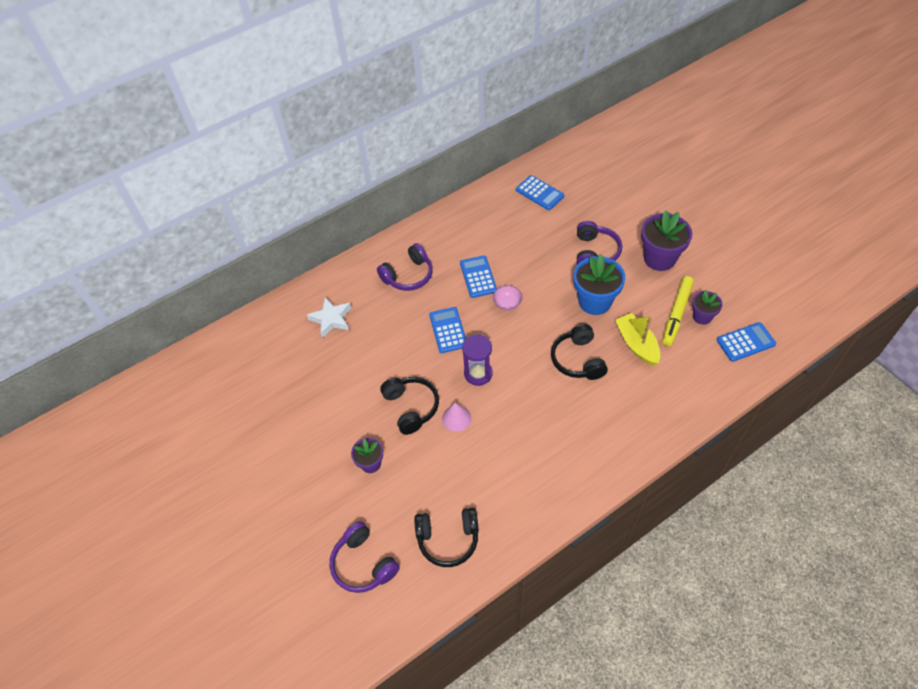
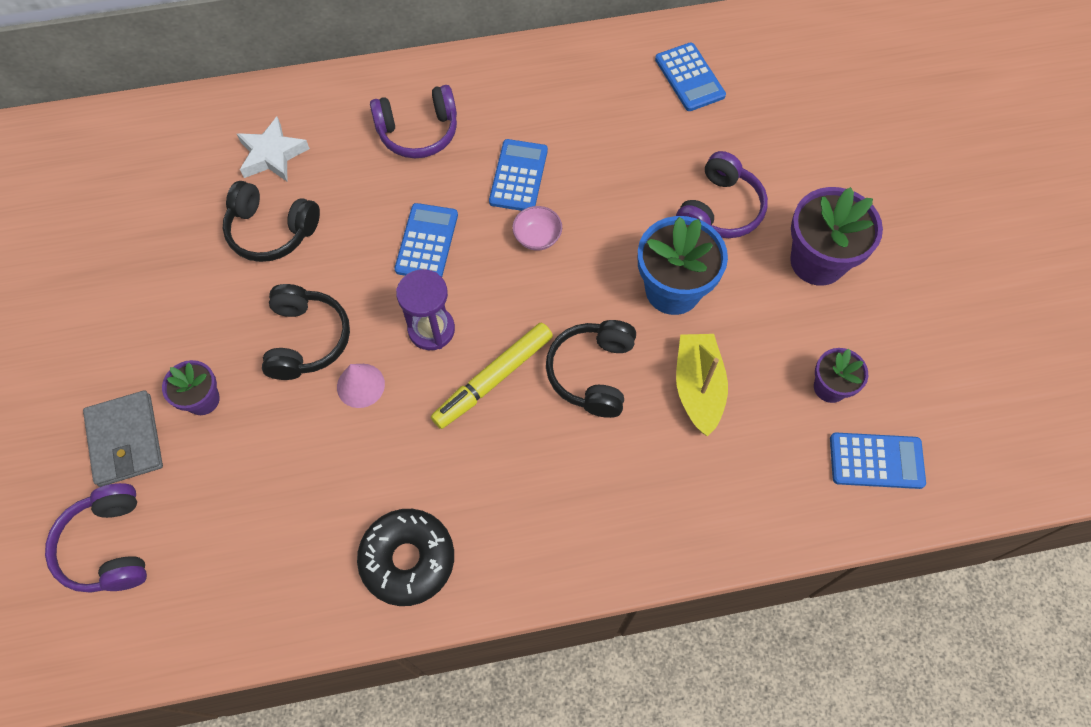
camera: 20 degrees right, 10 degrees up
(338, 504) = (126, 440): none -> grey wallet
(448, 539) = (243, 566): black headphones -> black headphones (271, 231)
(537, 495) = (408, 559): none -> black donut
(676, 314) = (791, 365): yellow marker -> yellow marker (493, 379)

